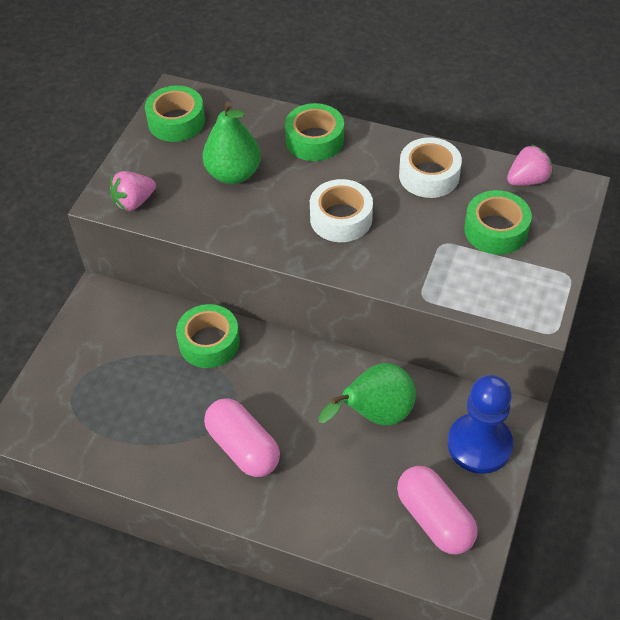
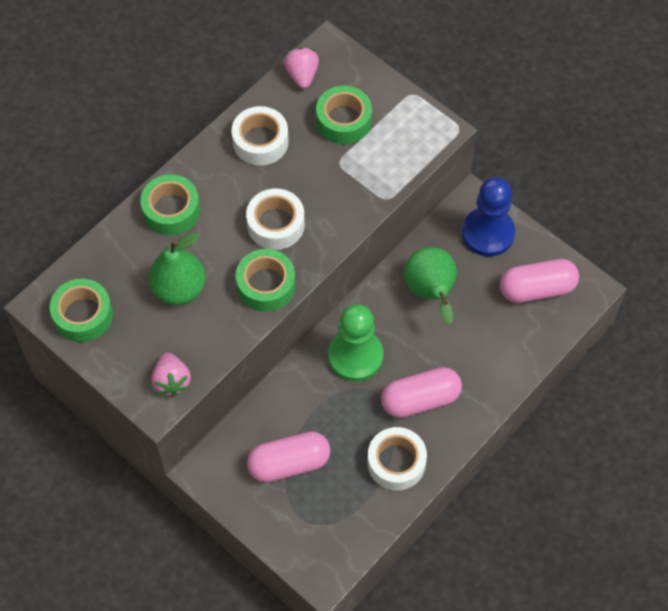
camera: 70 degrees left, 10 degrees up
(128, 358) = (289, 463): none -> pink capsule
(161, 450) = (396, 462): none -> white tape
(209, 342) = (302, 392): green tape -> green tape (266, 285)
(268, 373) = (355, 356): none -> green pawn

